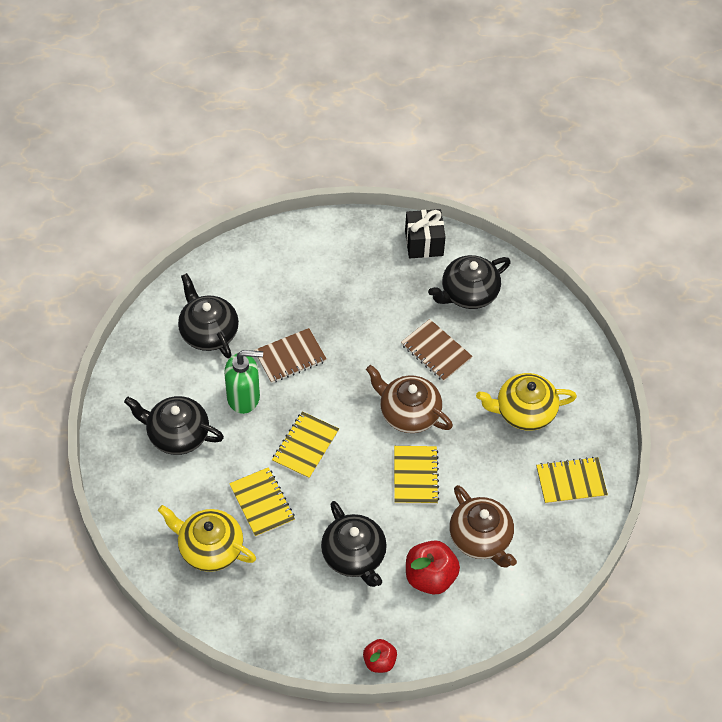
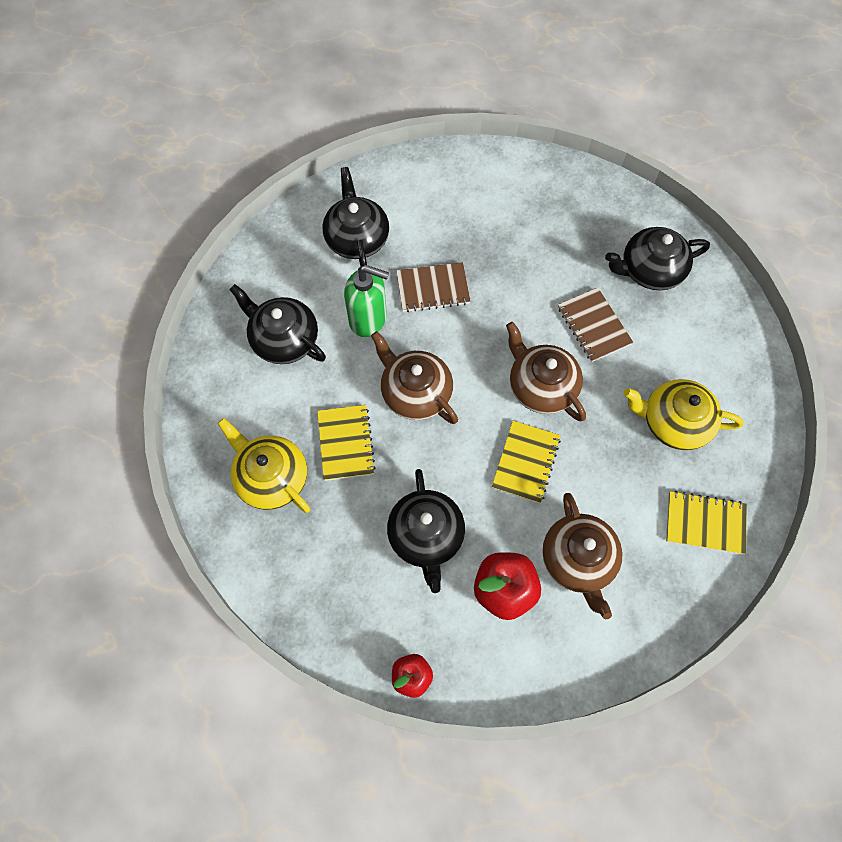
camera: 20 degrees right, 10 degrees up
(305, 446) = (415, 392): yellow notebook -> brown teapot
(424, 243) = (617, 204): black gift -> none

